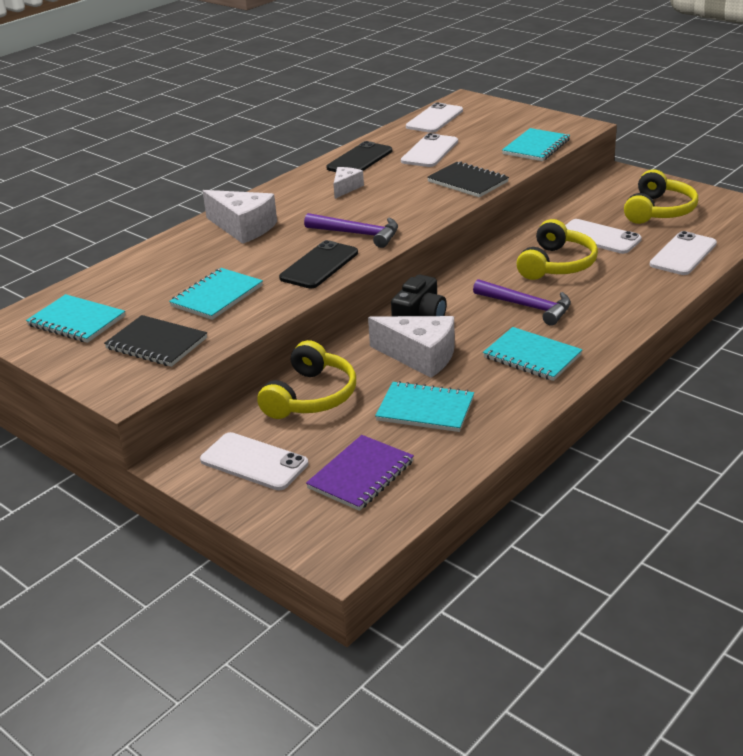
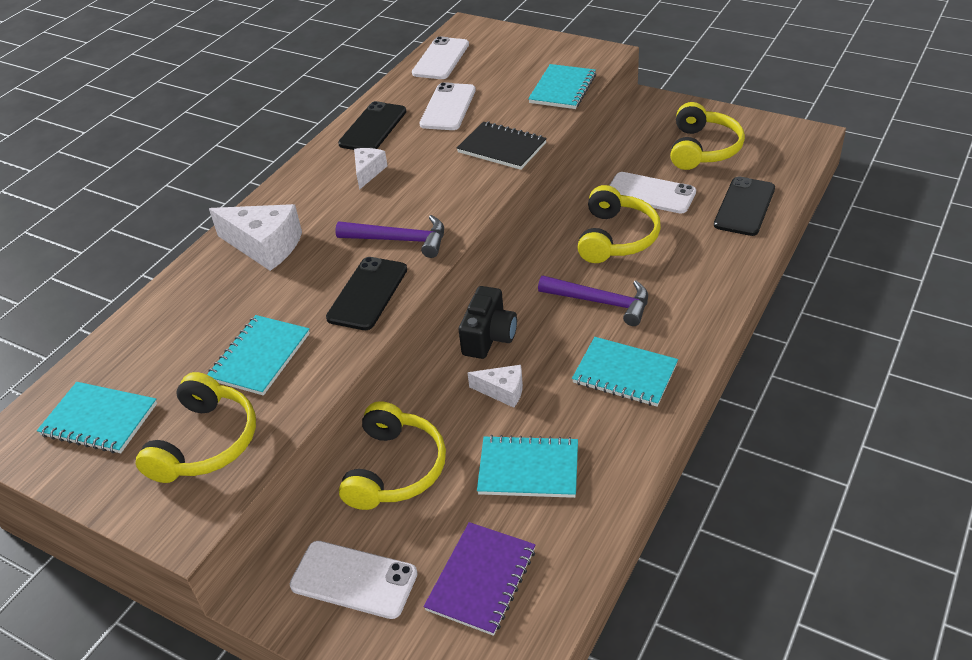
camera: 10 degrees left, 10 degrees up
(156, 343) = (205, 442): black notebook -> yellow headphones
(420, 356) = (503, 391): white cheese -> white cheese, size x0.56
(683, 254) = (744, 206): white phone -> black phone

